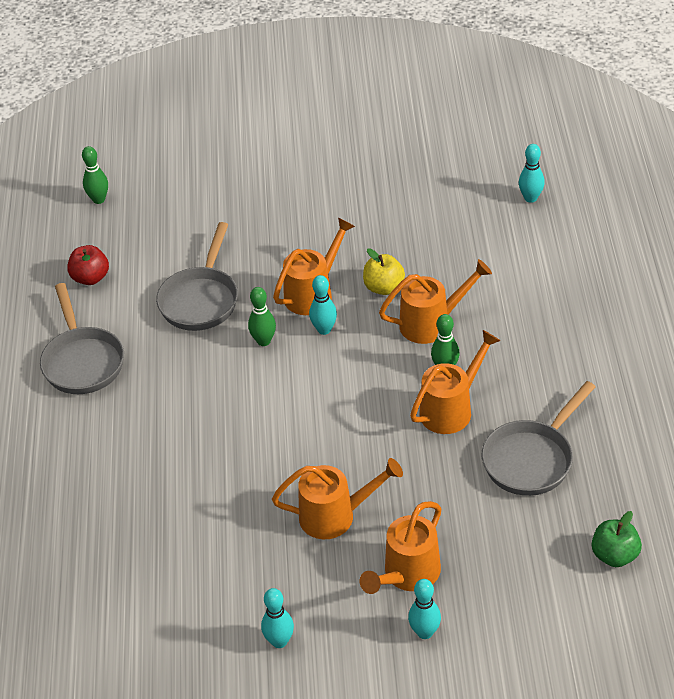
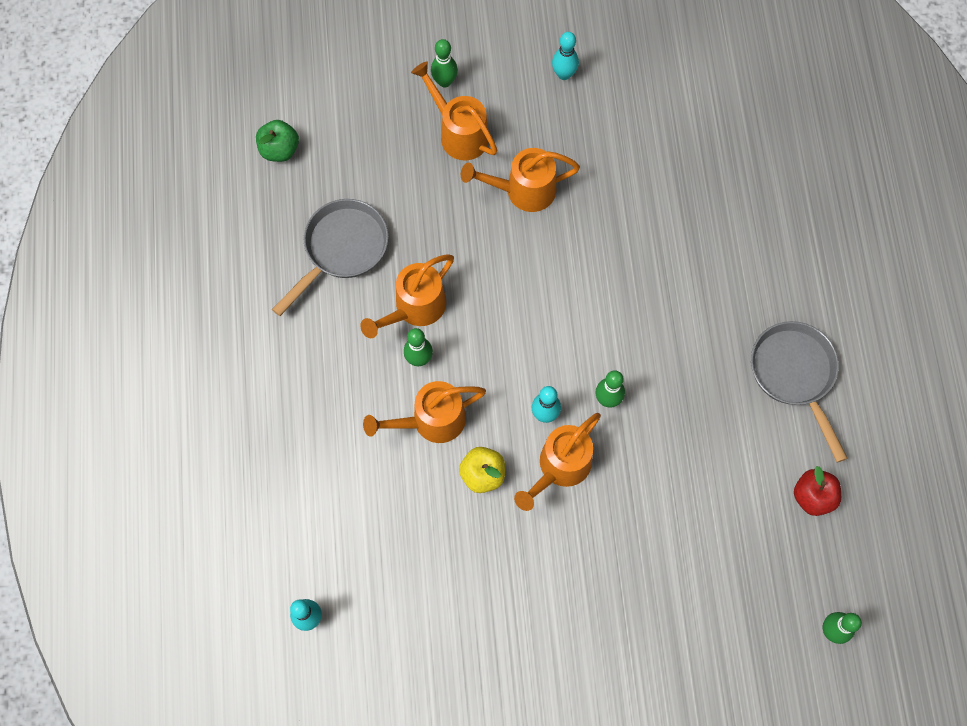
camera: 175 degrees right, 25 degrees up
(201, 300) = (682, 460): grey pan -> none
(407, 575) = (459, 132): orange watering can -> orange watering can turned 75 degrees counterclockwise
(425, 632) = (444, 81): turquoise bowling pin -> green bowling pin

